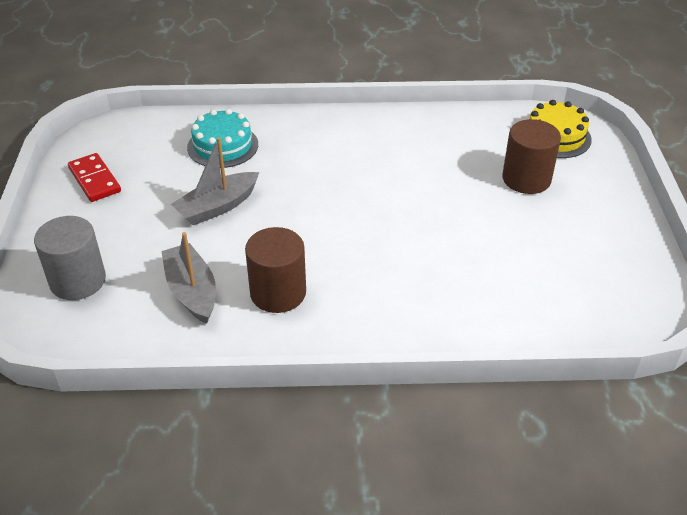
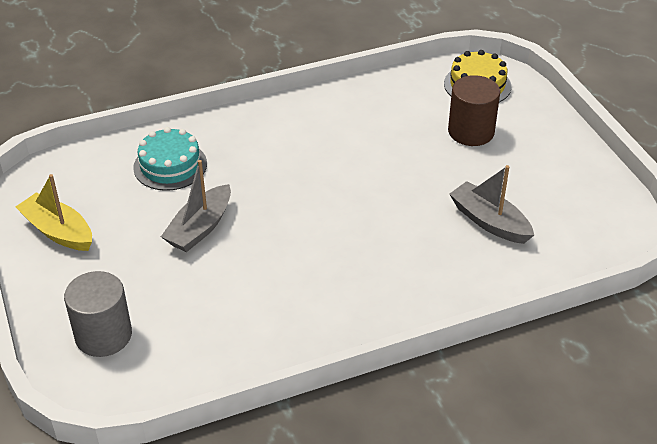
camera: 20 degrees left, 0 degrees up
(94, 180) = (58, 231): red domino -> yellow boat
(192, 291) = (222, 315): grey boat -> grey boat (489, 222)
(278, 293) = (303, 295): brown cylinder -> none

